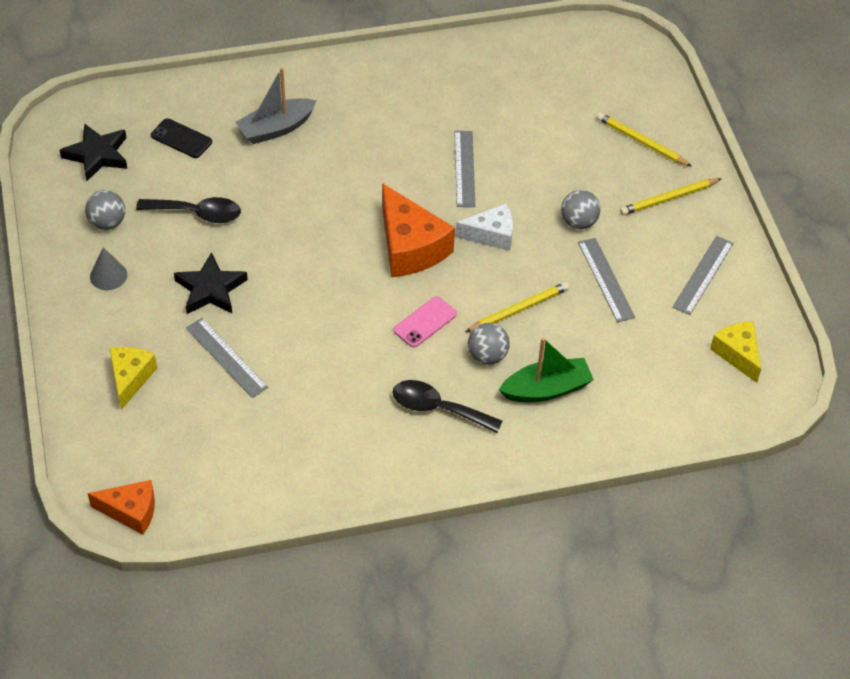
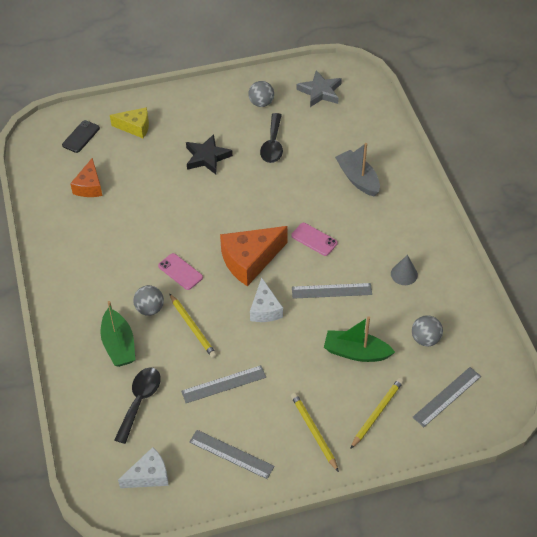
camera: 90 degrees right, 0 degrees up
(97, 155) = (320, 92): black star -> grey star
(108, 275) = (217, 108): grey cone -> grey cone (404, 274)
(131, 511) = (37, 138): orange cheese -> orange cheese (89, 186)
(181, 139) = (340, 130): black phone -> black phone (81, 137)
(226, 357) = (150, 170): grey ruler -> grey ruler (447, 396)
(379, 180) = (314, 239): none -> pink phone
(438, 408) = (105, 281): black spoon -> black spoon (140, 401)
(558, 153) = (356, 352): none -> green boat
(578, 222) = (282, 366): grey ball -> grey ball (425, 339)
(737, 354) = (149, 475): yellow cheese -> white cheese

